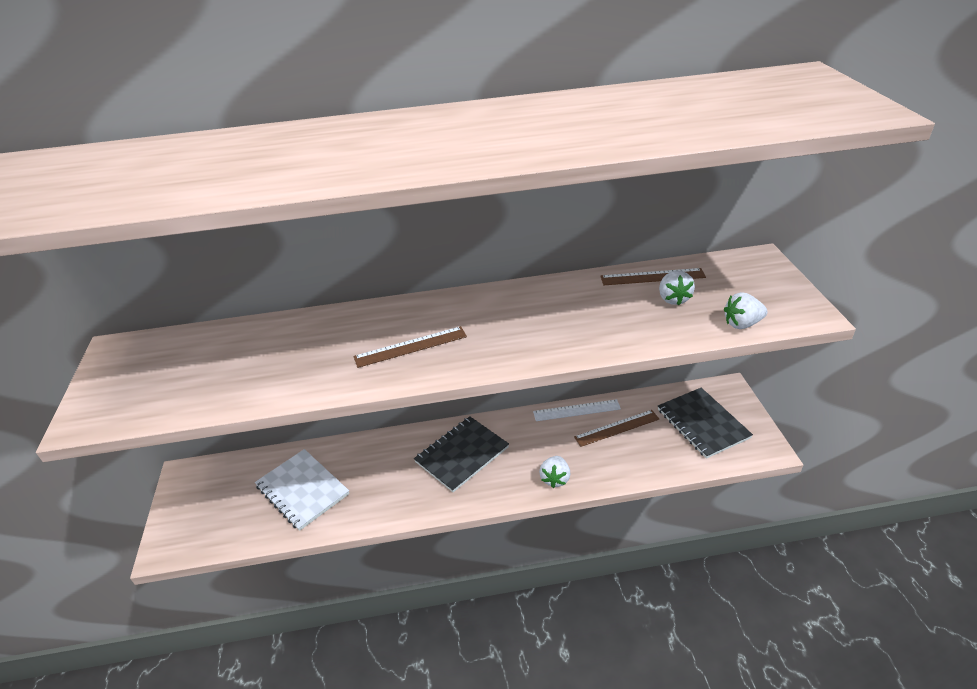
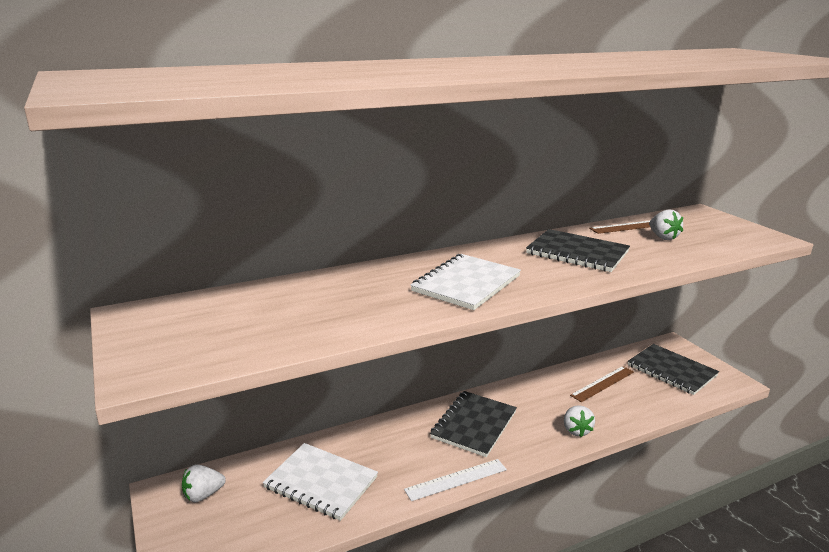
camera: 20 degrees left, 15 degrees down
(410, 347) = (466, 284): brown ruler -> white notebook
(556, 314) = (577, 253): none -> black notebook
(576, 410) = (558, 375): white ruler -> white ruler (456, 479)
(742, 324) = (731, 247): white strawberry -> white strawberry (203, 495)

